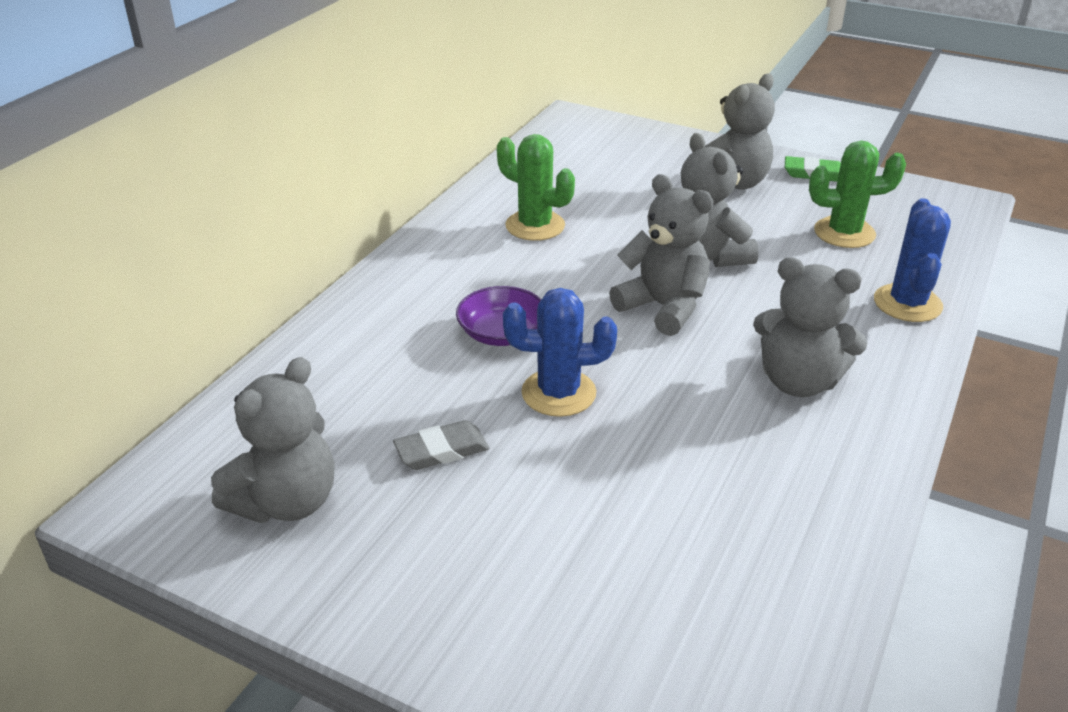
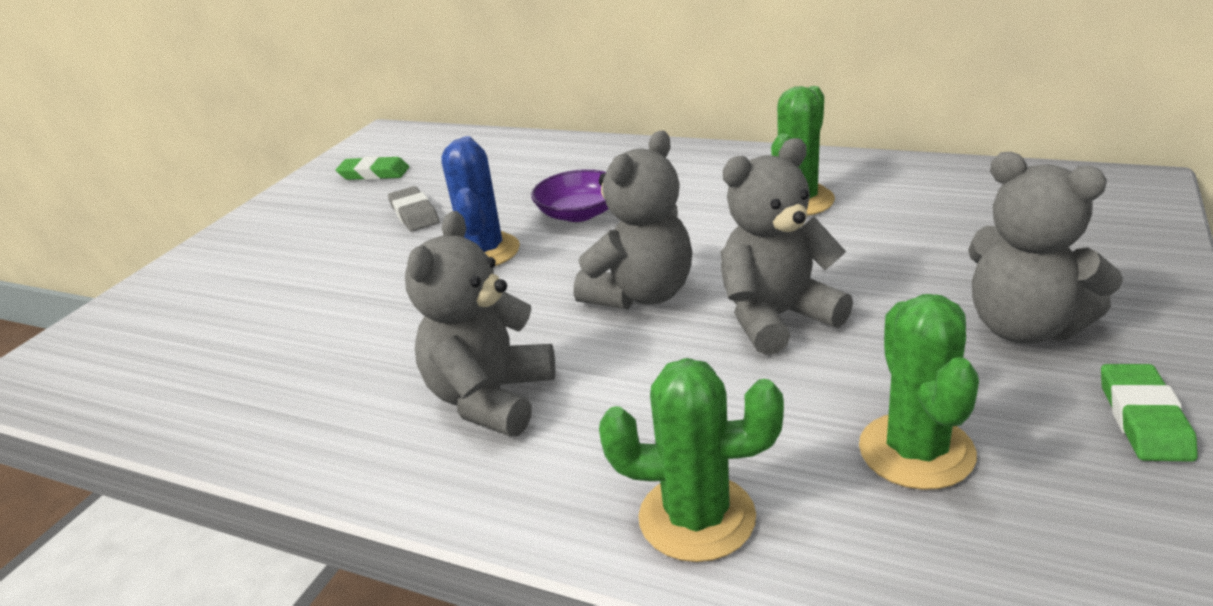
camera: 90 degrees right, 5 degrees down
(286, 502) = (374, 173): grey teddy bear -> green eraser
(907, 303) = (697, 517): blue cactus -> green cactus

